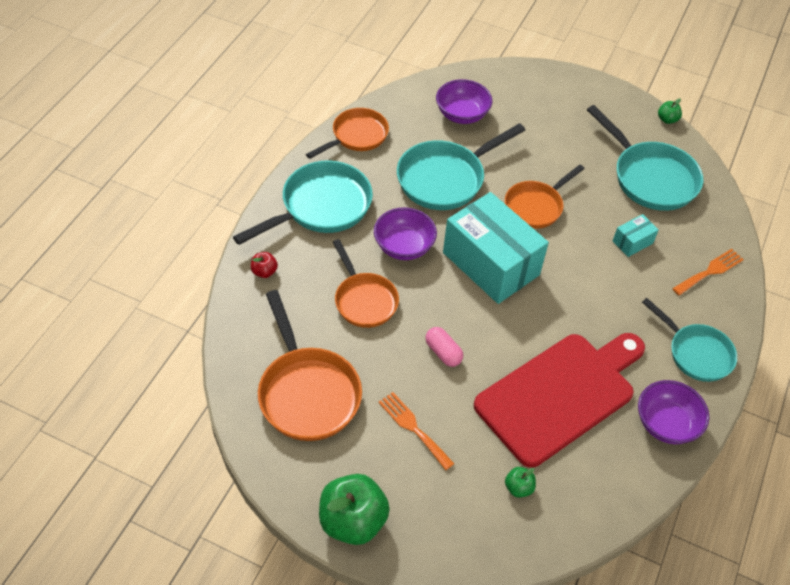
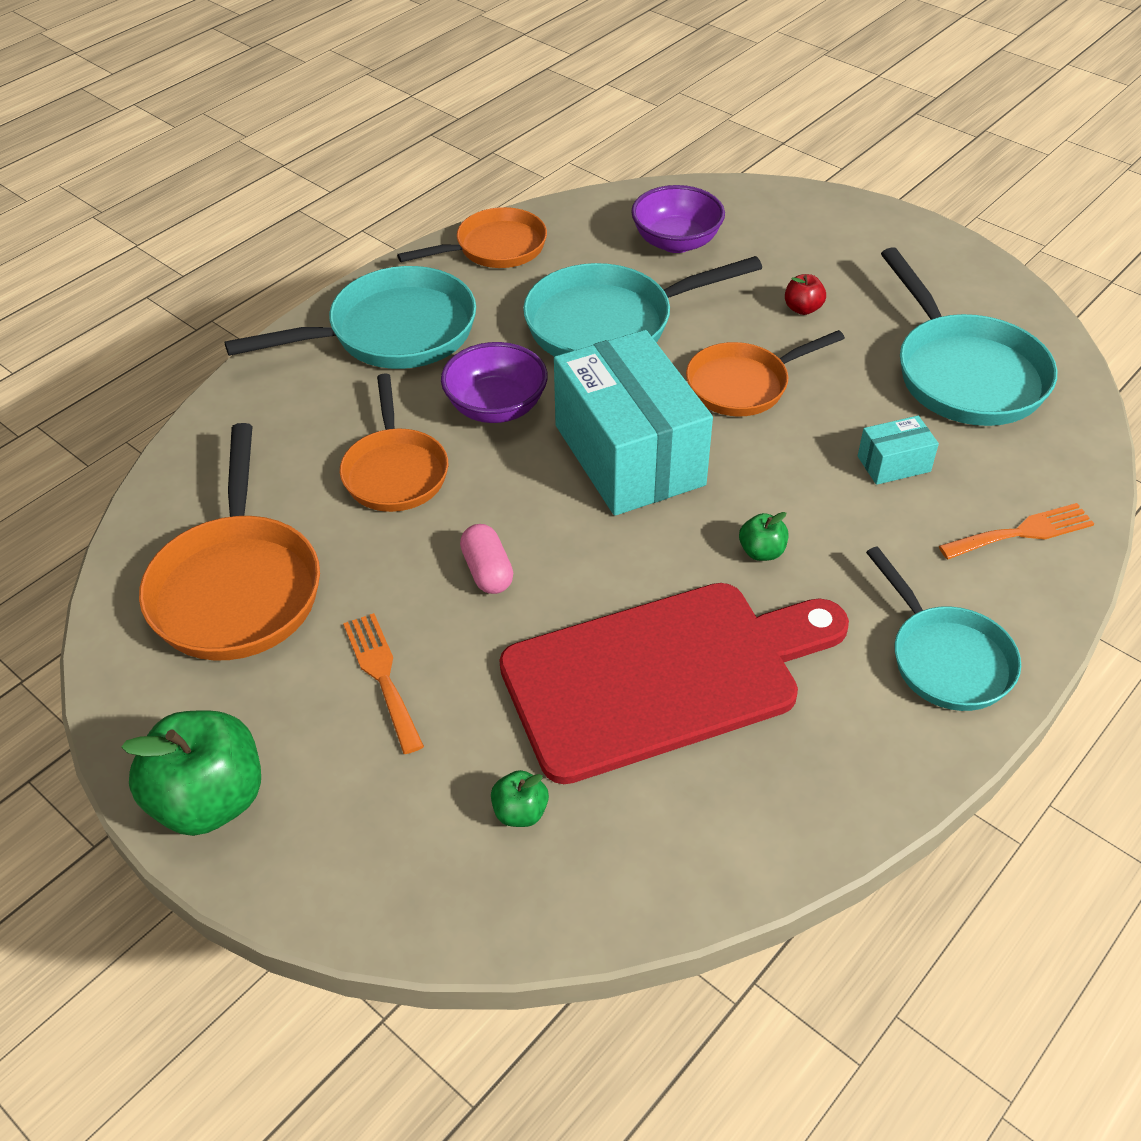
camera: 20 degrees right, 5 degrees down
(264, 272) = (260, 406): red apple -> red apple (802, 309)
(666, 424) = (842, 765): purple bowl -> none
(667, 119) = (1028, 295): green apple -> green apple (761, 552)

